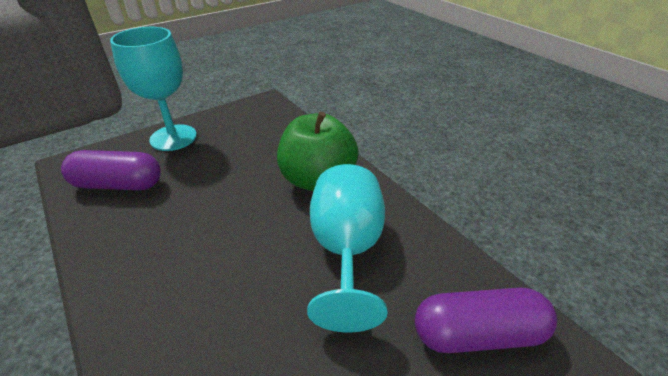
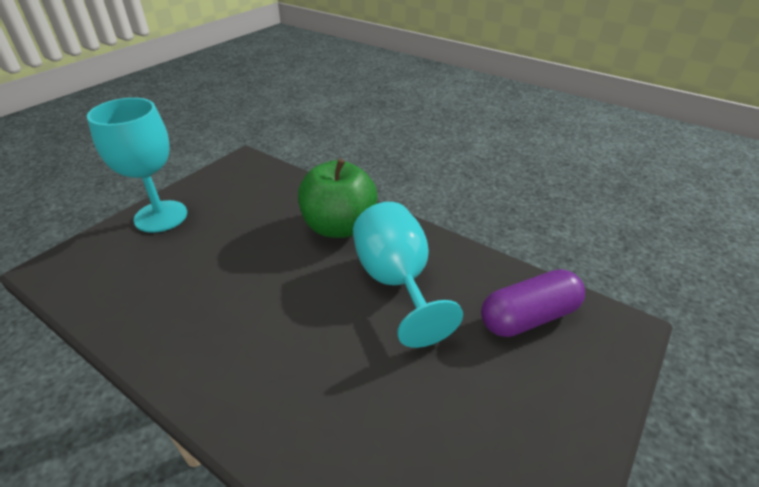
camera: 20 degrees left, 0 degrees up
(118, 184) = (127, 277): purple capsule -> none

